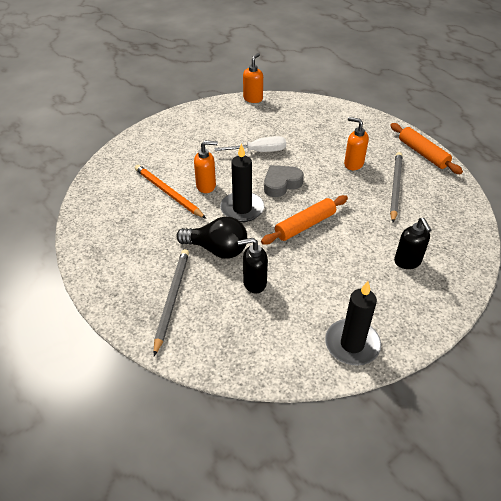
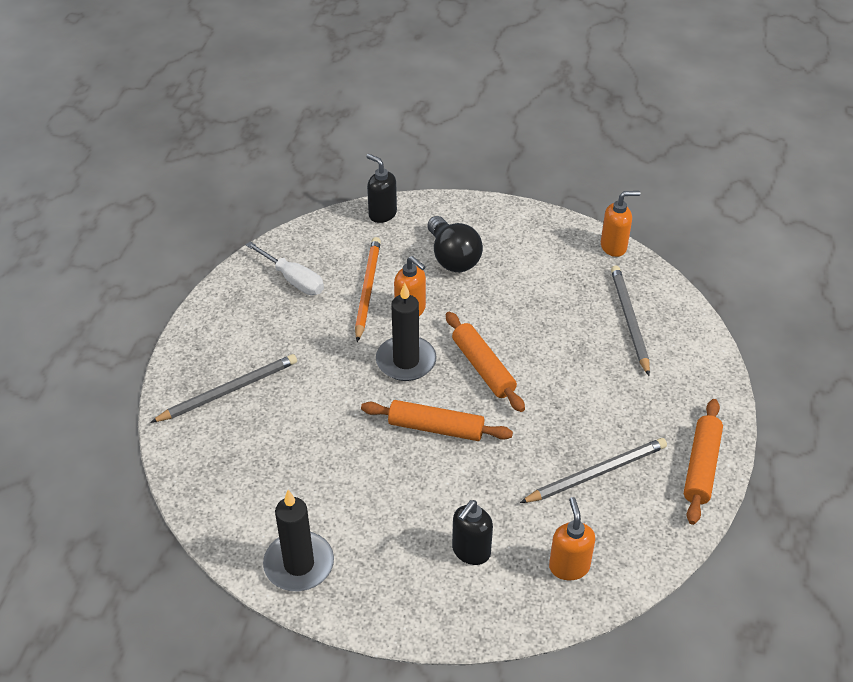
camera: 50 degrees right, 0 degrees up
(217, 249) = (325, 380): black light bulb -> black light bulb (452, 258)
(254, 283) = (308, 438): black soap dispenser -> black soap dispenser (382, 214)
(259, 151) = (518, 315): white screwdriver -> white screwdriver (293, 280)
(281, 184) = (483, 368): grey heart -> orange rolling pin
(307, 121) = (629, 320): none -> grey pencil
(353, 164) = (595, 410): orange soap dispenser -> orange soap dispenser (569, 566)

